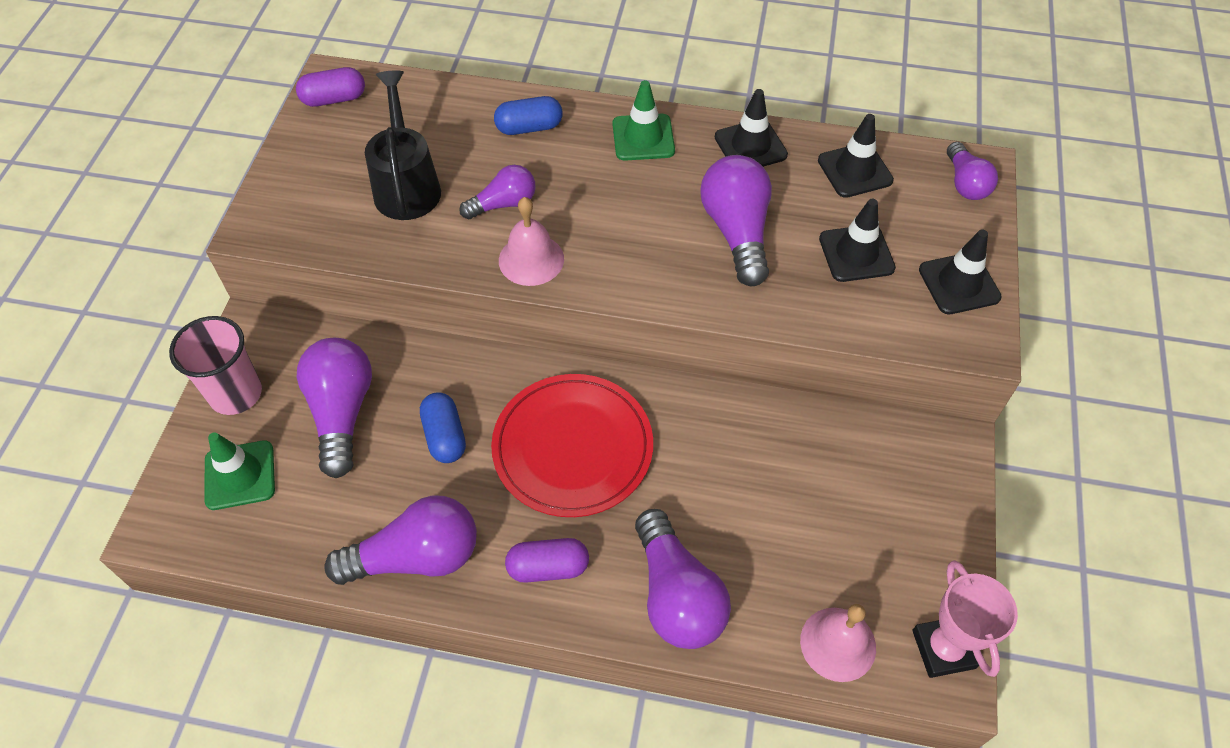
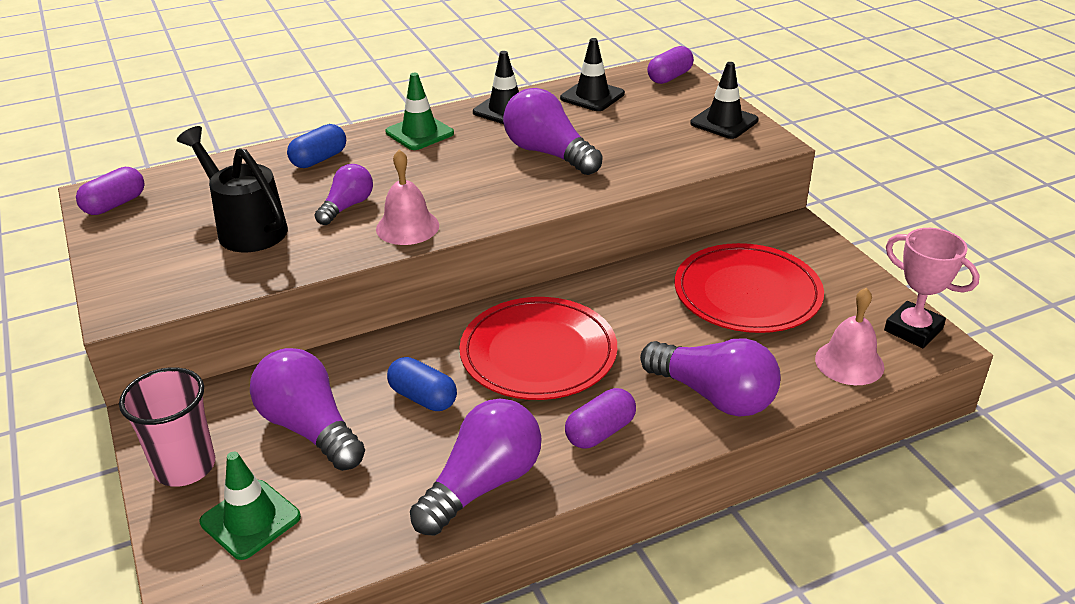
camera: 35 degrees left, 20 degrees down
(821, 497) = (747, 293): none -> red plate
(856, 253) = (642, 133): black traffic cone -> none
(965, 183) = (669, 77): purple light bulb -> purple capsule

